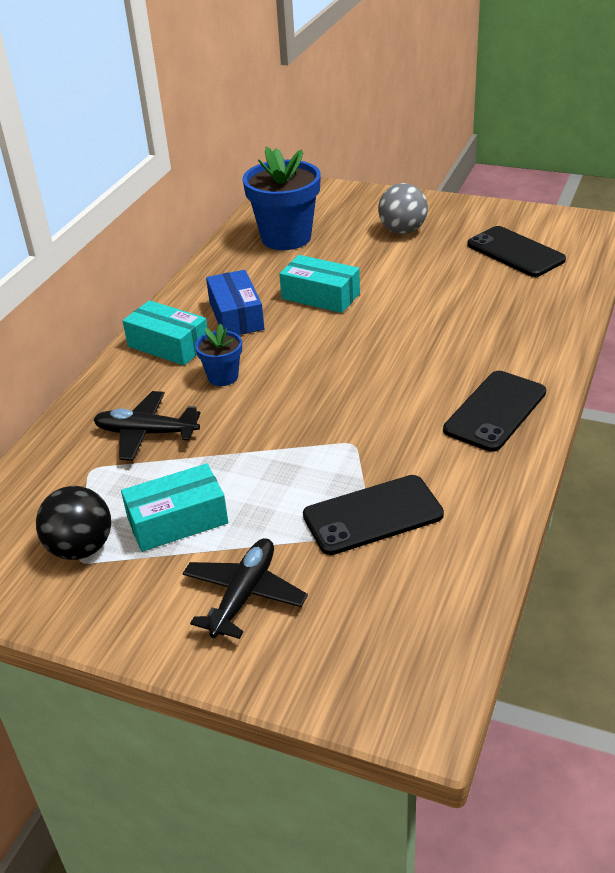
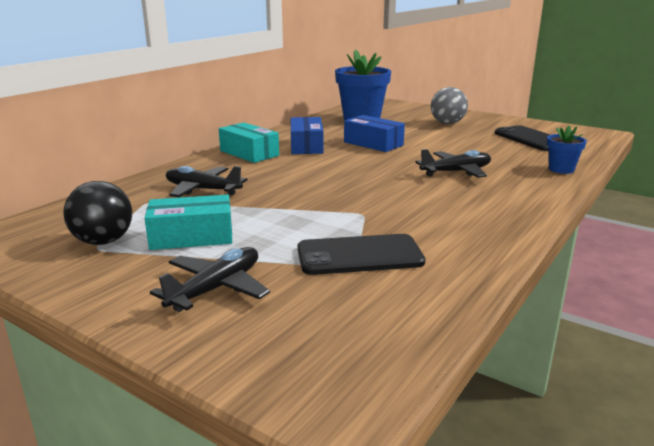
camera: 10 degrees right, 15 degrees down
(223, 377) = (279, 170): blue flower pot -> blue flower pot (561, 169)
(320, 296) = (373, 144): turquoise box -> blue box
(438, 341) = (456, 172): none -> black plane
(495, 411) = (492, 211): black phone -> none

